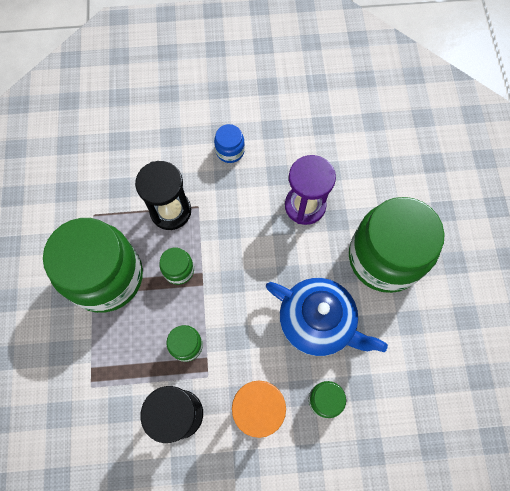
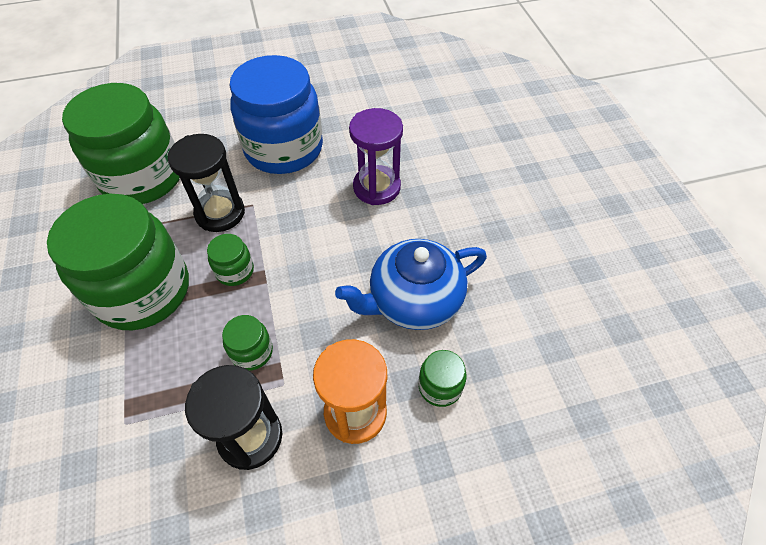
camera: 10 degrees left, 15 degrees down
(230, 151) = (284, 149): blue jar -> blue jar, size x2.42
(317, 322) = (413, 300): blue teapot -> blue teapot turned 135 degrees clockwise
(384, 257) = (477, 224): green jar -> green jar (142, 177)

